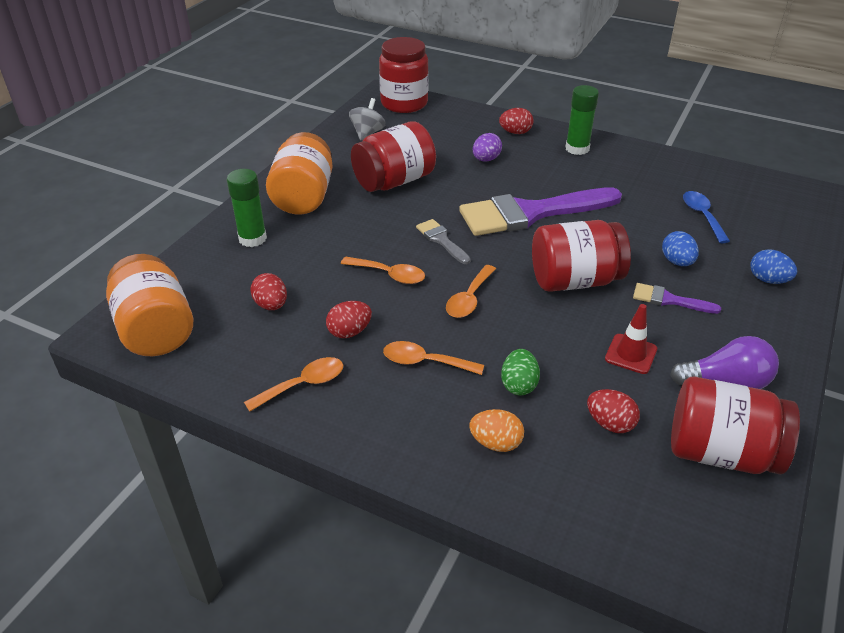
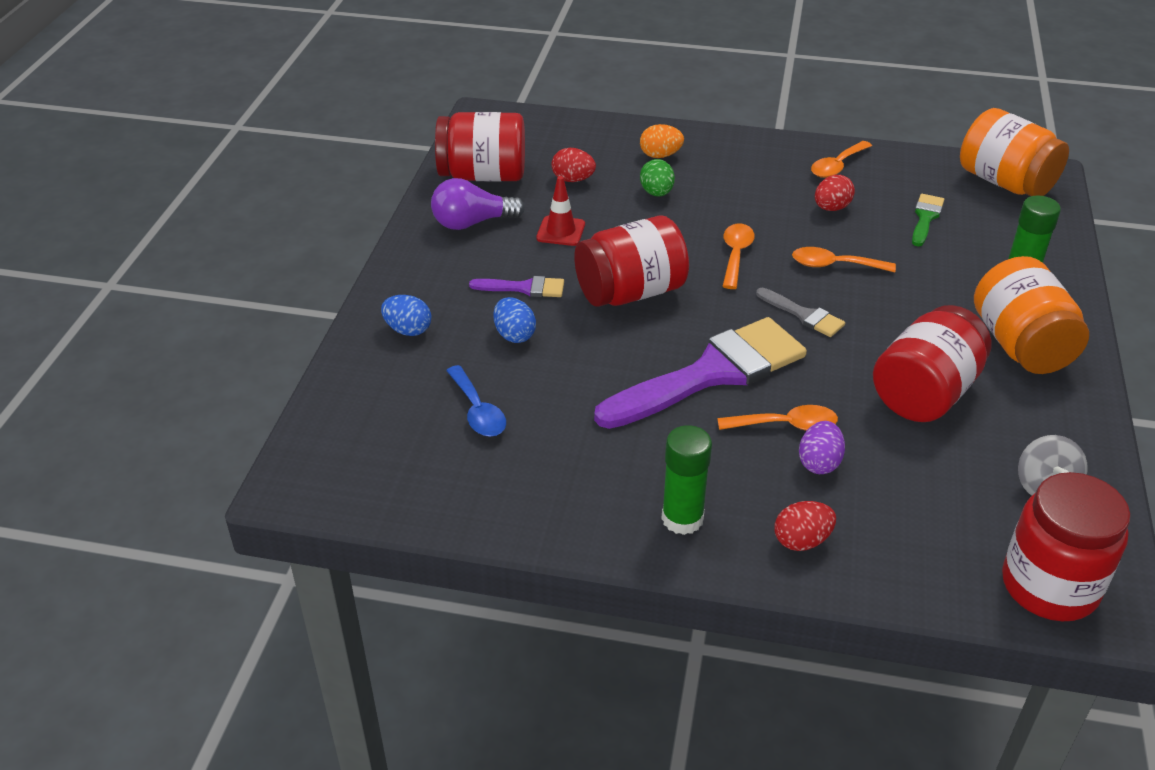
camera: 165 degrees right, 0 degrees up
(271, 305) = (925, 218): red egg -> green brush
(425, 362) = (747, 196): orange spoon -> orange spoon (786, 425)

